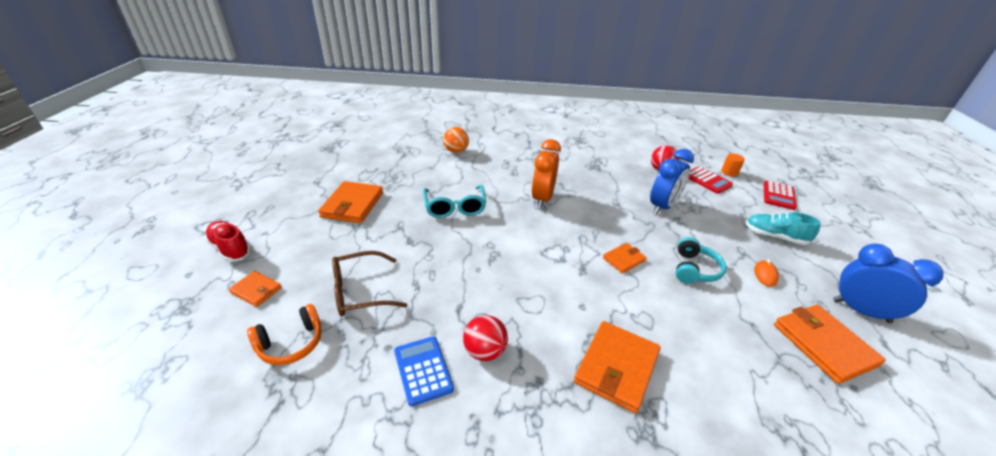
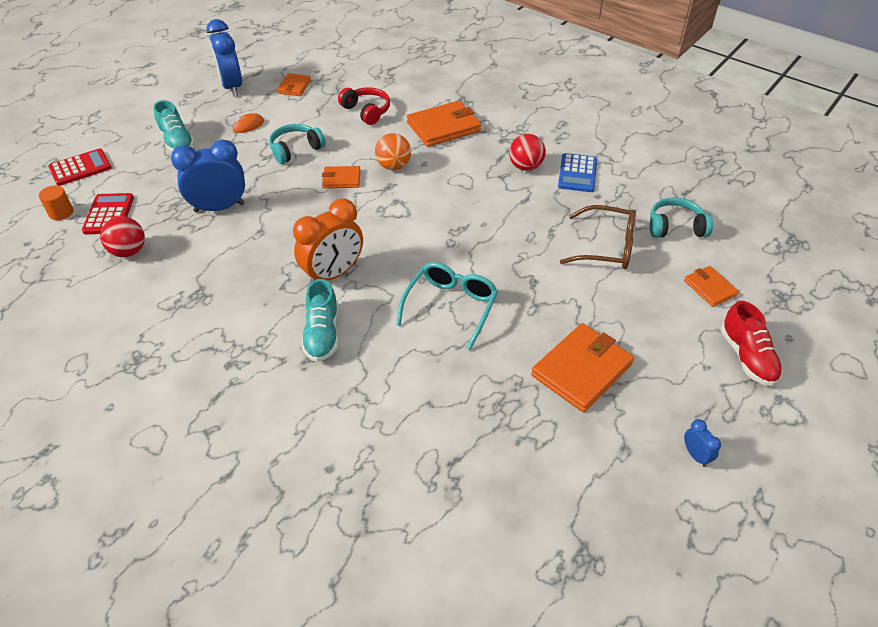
camera: 145 degrees left, 10 degrees up
(274, 191) = (695, 455): none -> blue clock
(291, 343) = (675, 227): orange headphones -> turquoise headphones
(456, 151) = (358, 429): orange ball -> orange ball (393, 166)
(512, 173) = (322, 334): none -> turquoise shoe
(712, 347) = (366, 111): none -> red headphones
(823, 344) = (294, 87): orange wallet -> orange wallet, size x0.56

